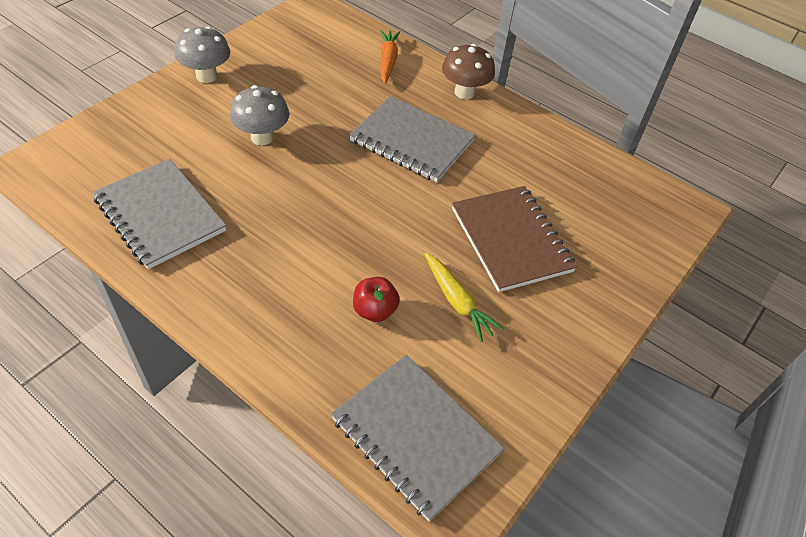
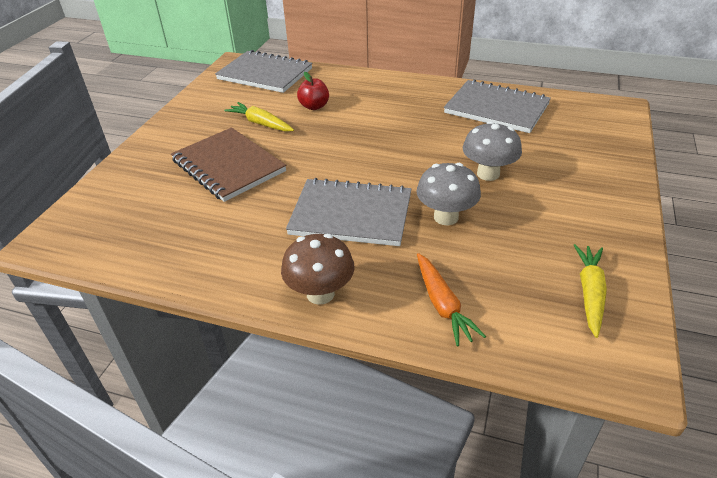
camera: 165 degrees right, 10 degrees down
(206, 76) = (607, 209): grey mushroom -> grey mushroom (446, 217)
(290, 37) = (589, 293): none -> yellow carrot

